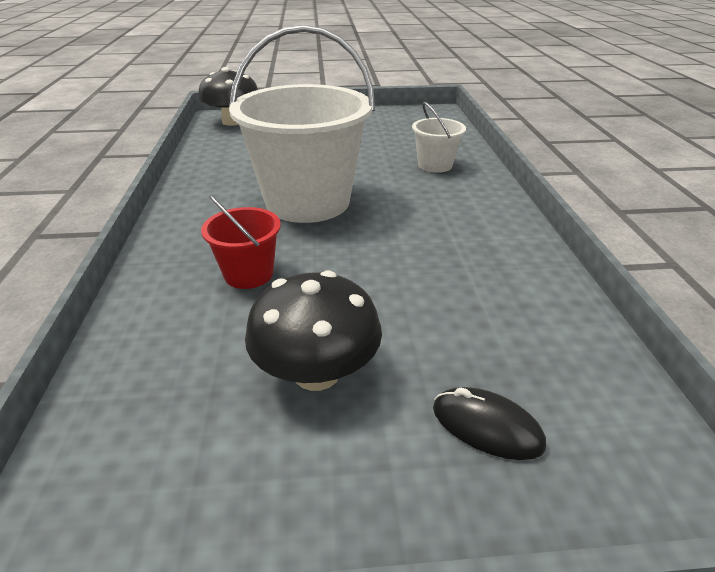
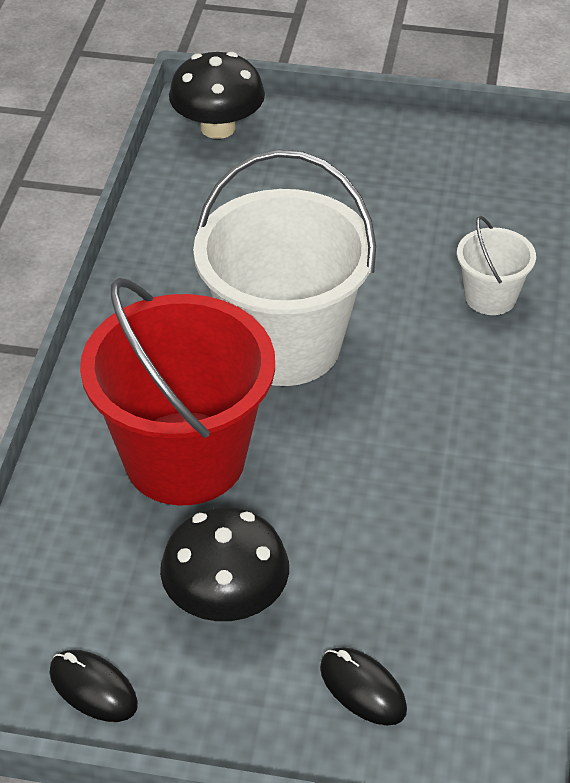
camera: 15 degrees right, 10 degrees up
(186, 497) = (93, 688): none -> black mouse
(248, 274) = (184, 458): red bucket -> red bucket, size x2.15

